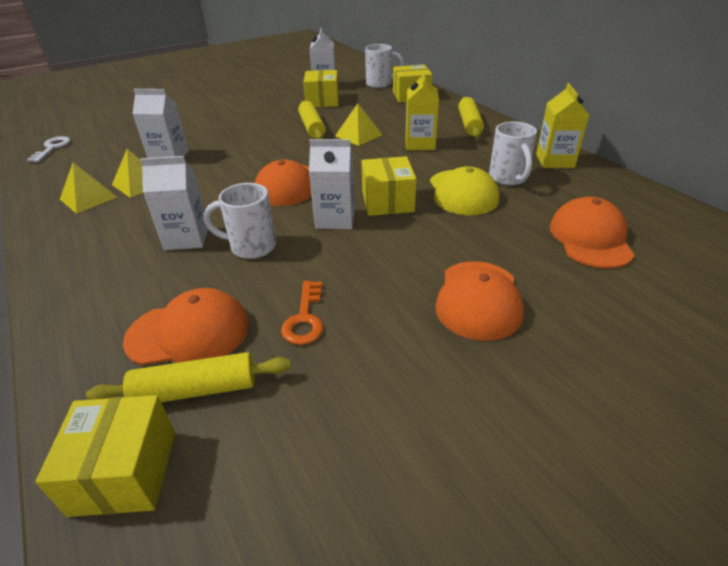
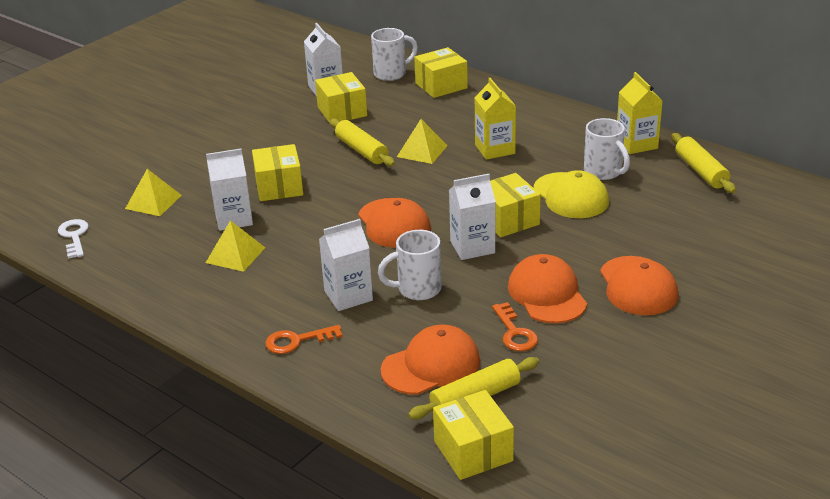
camera: 20 degrees left, 5 degrees down
(88, 198) = (198, 281): yellow pyramid -> yellow pyramid (153, 202)
(100, 269) = (297, 341): none -> orange key
(226, 141) = (279, 187): none -> yellow box
(469, 124) = (530, 115): yellow rolling pin -> yellow rolling pin (701, 171)
(590, 238) = (699, 216): orange cap -> orange cap (547, 294)

